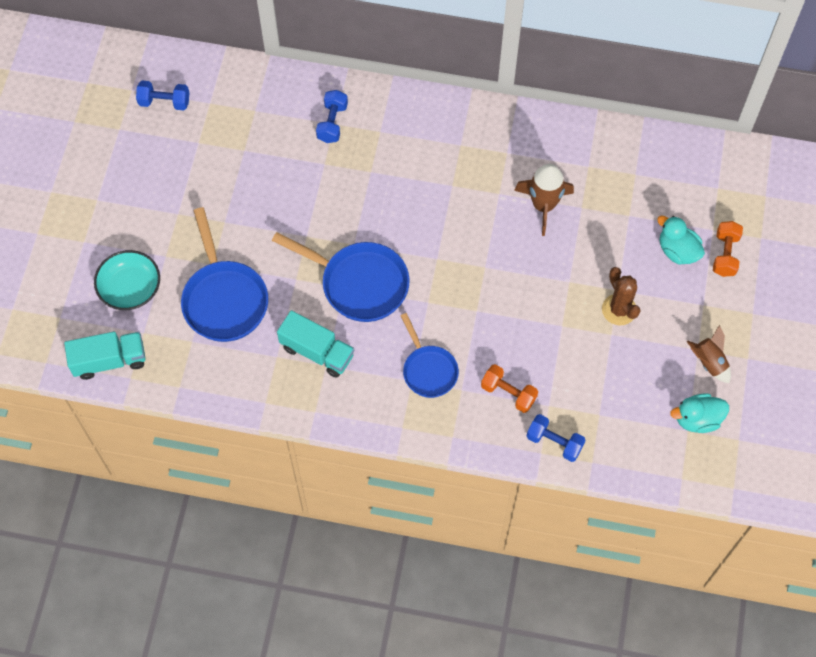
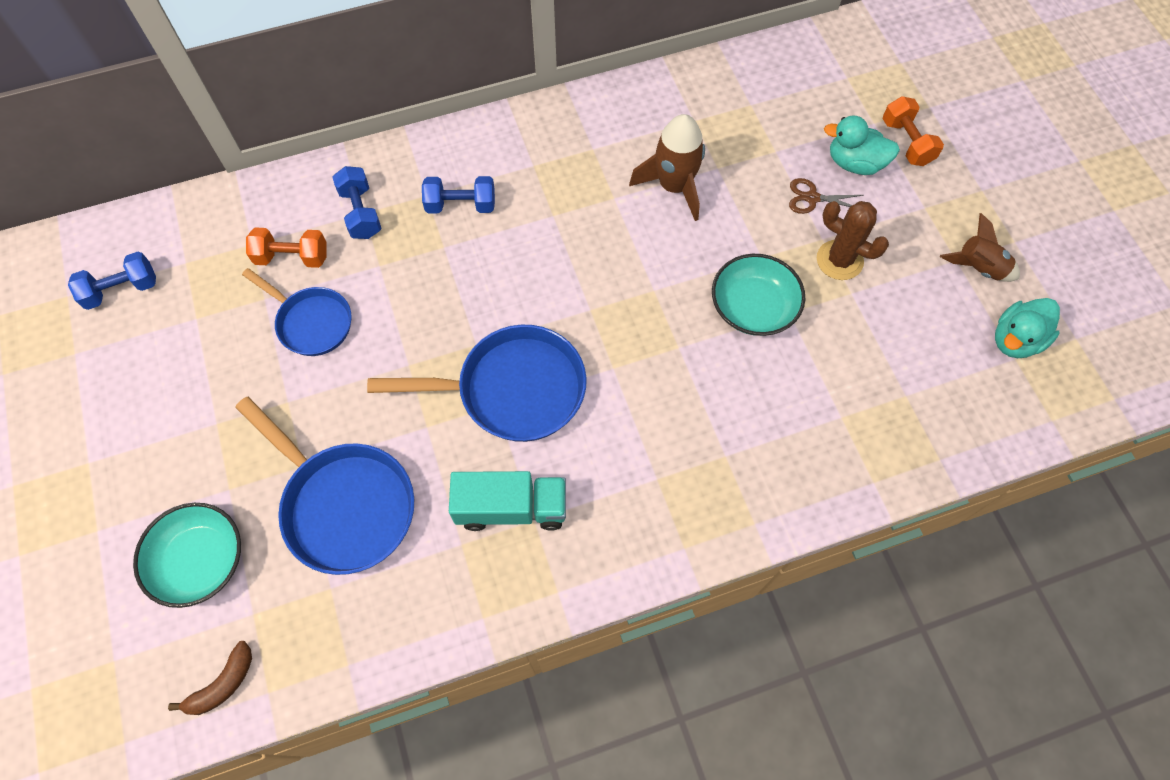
camera: 30 degrees left, 0 degrees up
(109, 361) = (223, 684): turquoise truck -> brown banana
(428, 370) = (669, 453): blue pan -> blue pan (311, 322)
(508, 393) = (784, 428): orange dumbbell -> orange dumbbell (292, 257)
(541, 310) = (753, 307): none -> turquoise bowl
(554, 442) = (880, 459): blue dumbbell -> blue dumbbell (461, 205)
(631, 259) = (812, 198): none -> brown scissors

